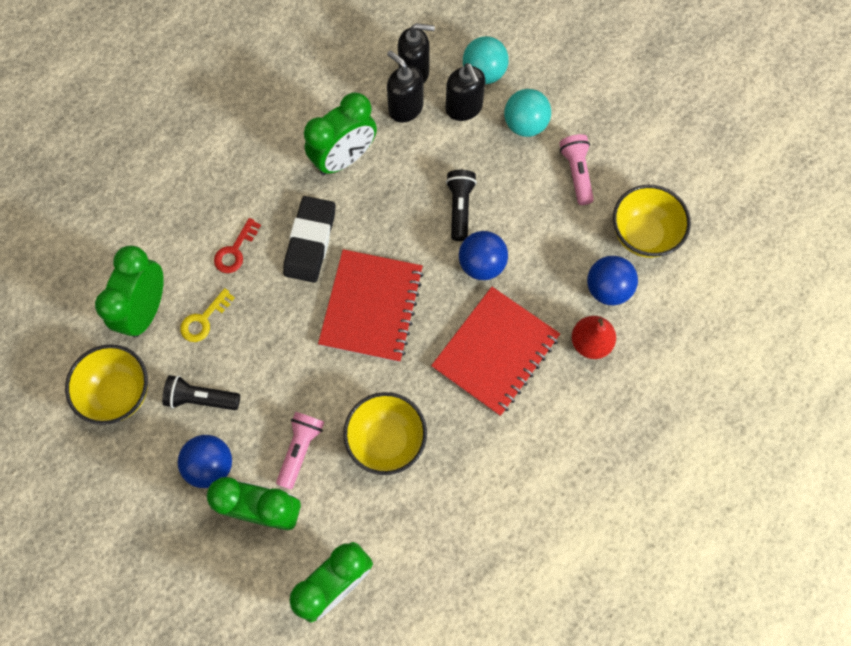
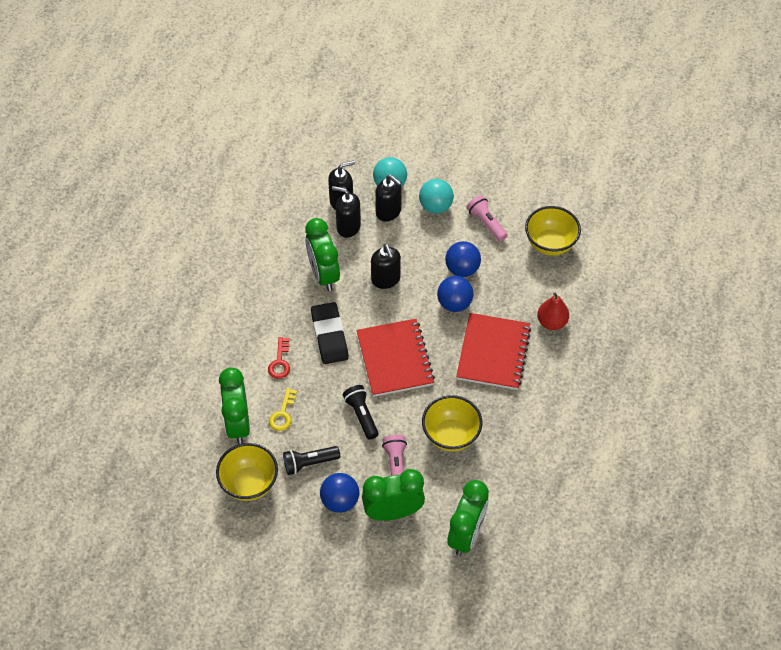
camera: 25 degrees left, 15 degrees down
(344, 158) = (323, 274): green clock -> green clock turned 135 degrees clockwise
(414, 196) = (386, 279): none -> black soap dispenser
(460, 208) = (420, 274): black flashlight -> black flashlight (361, 415)
(607, 288) = (545, 285): blue ball -> blue ball (462, 269)

